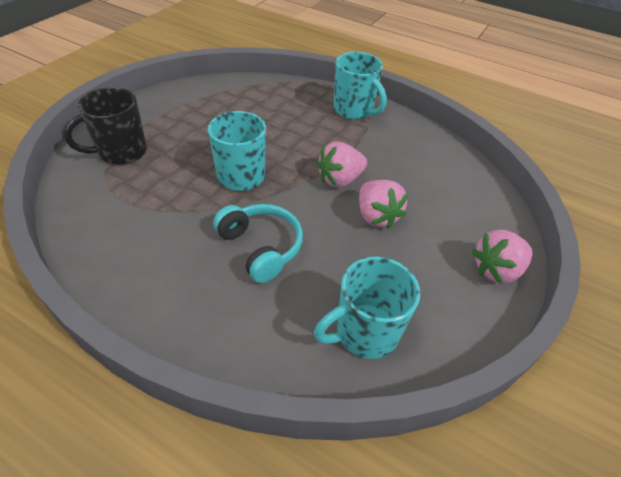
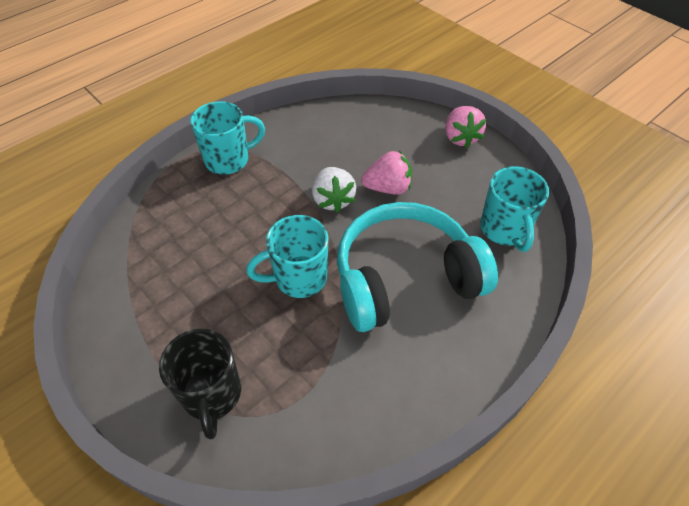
camera: 70 degrees left, 5 degrees up
(261, 247) = (405, 278): turquoise headphones -> turquoise headphones, size x1.80
(340, 179) = (333, 200): pink strawberry -> white strawberry

